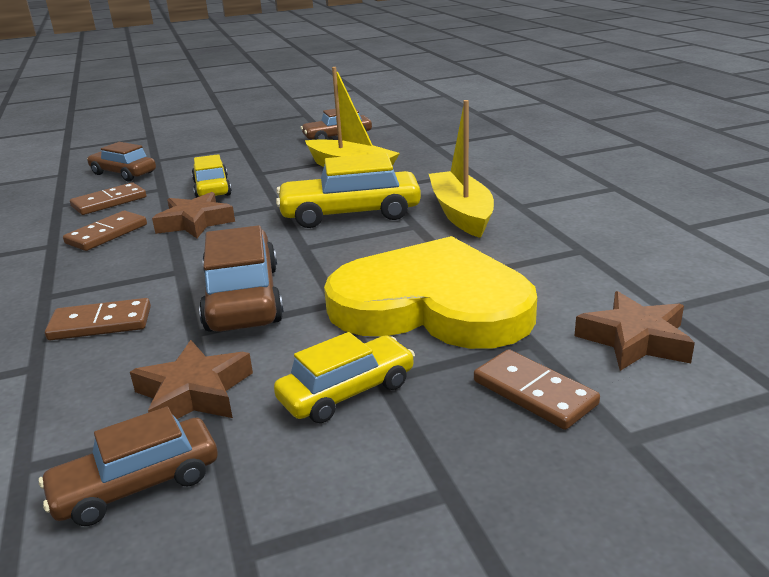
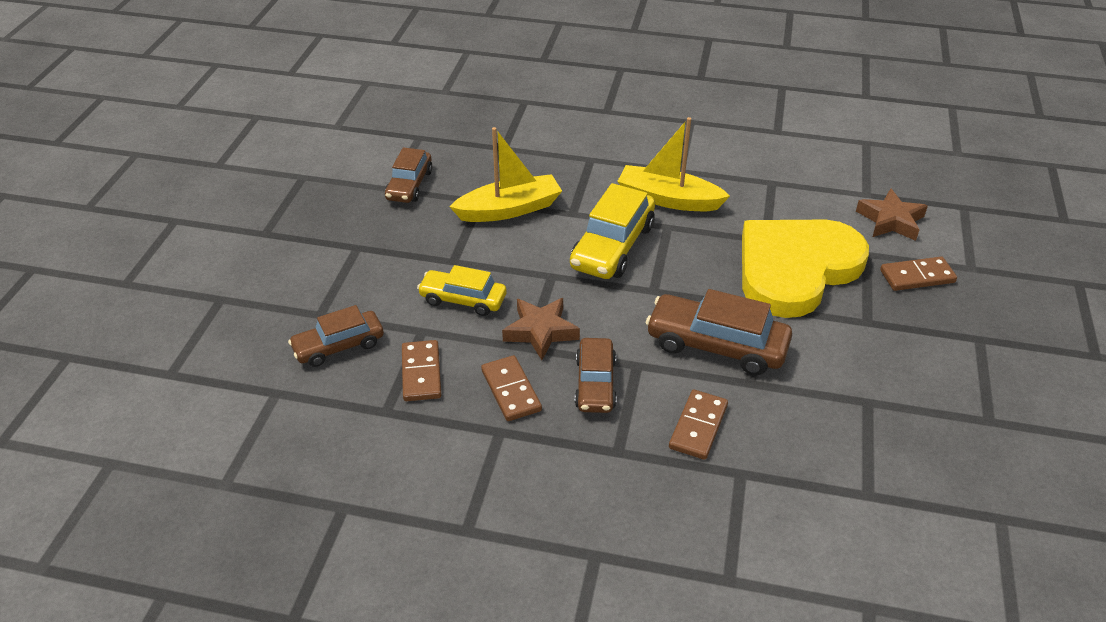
camera: 60 degrees left, 15 degrees up
(137, 485) = (914, 446): brown car -> brown car (595, 384)
(194, 393) = (832, 401): brown star -> none
(347, 392) = (872, 340): yellow car -> none

